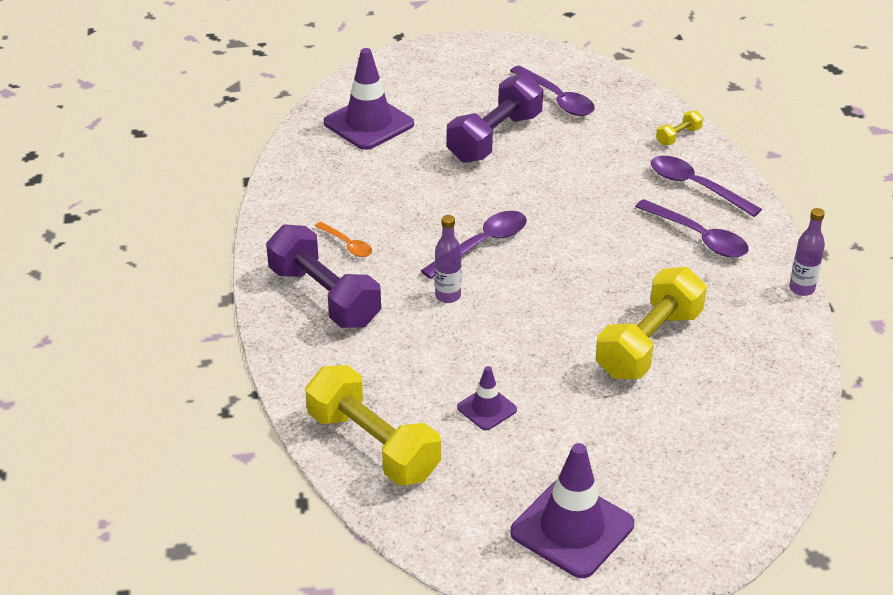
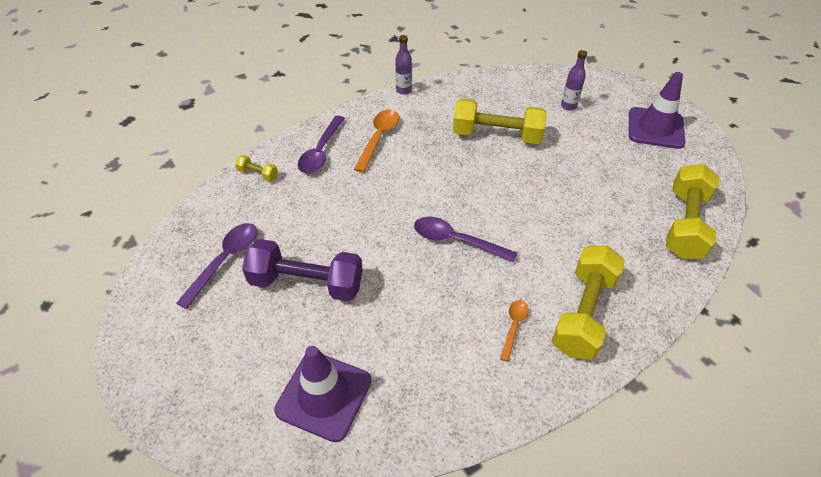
camera: 115 degrees left, 10 degrees up
(324, 297) = (583, 313): purple dumbbell -> yellow dumbbell
(448, 296) = (525, 239): purple bottle -> purple bottle (568, 106)
(487, 408) = (608, 185): purple traffic cone -> none
(698, 237) = (379, 138): purple spoon -> orange spoon

